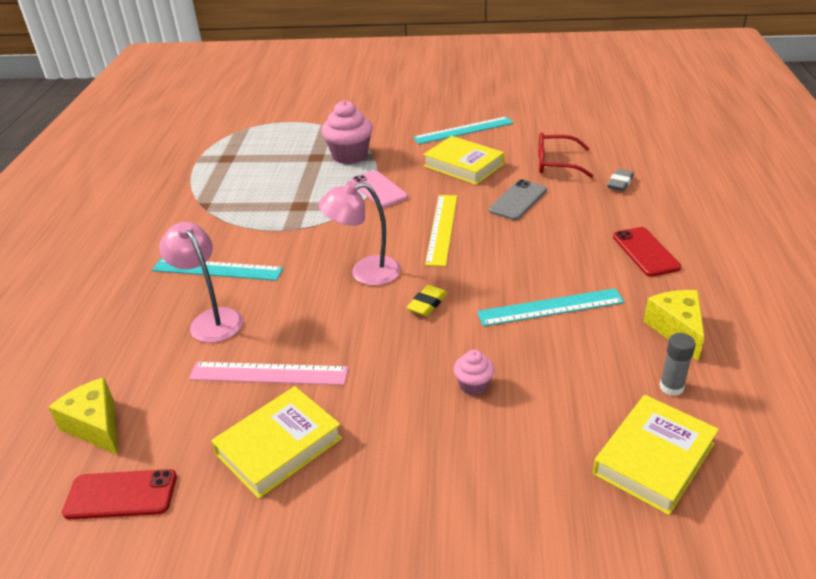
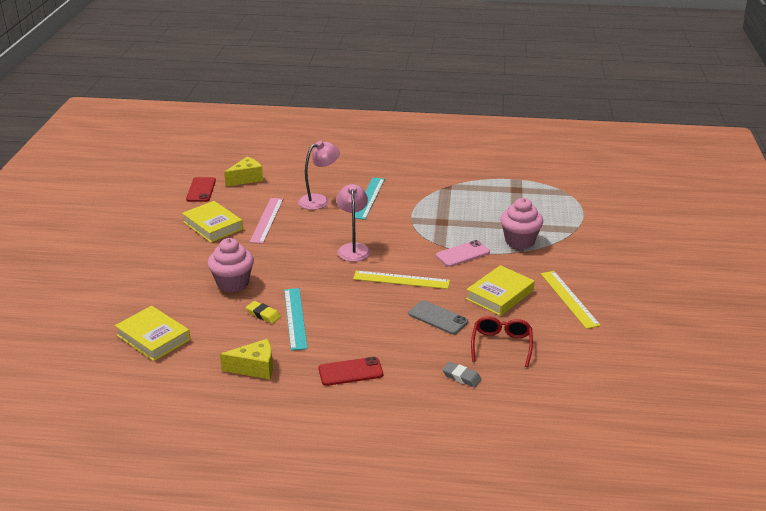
camera: 90 degrees right, 5 degrees down
(427, 304) = (313, 270): yellow eraser -> yellow eraser (263, 314)
(463, 130) = (569, 299): turquoise ruler -> yellow ruler
(473, 386) = (233, 283): pink cupcake -> pink cupcake, size x1.92
(671, 387) = (203, 355): grey glue stick -> none

